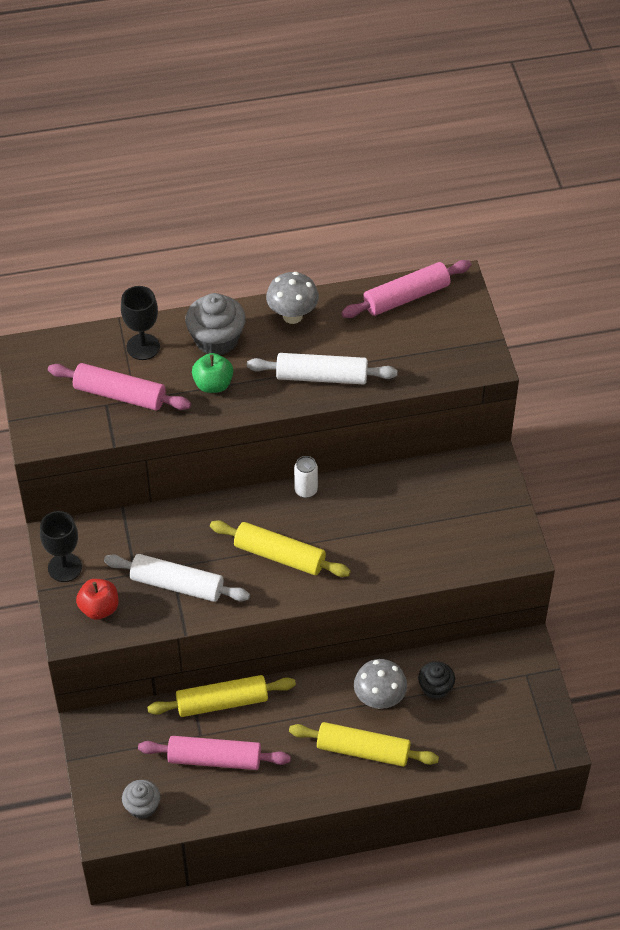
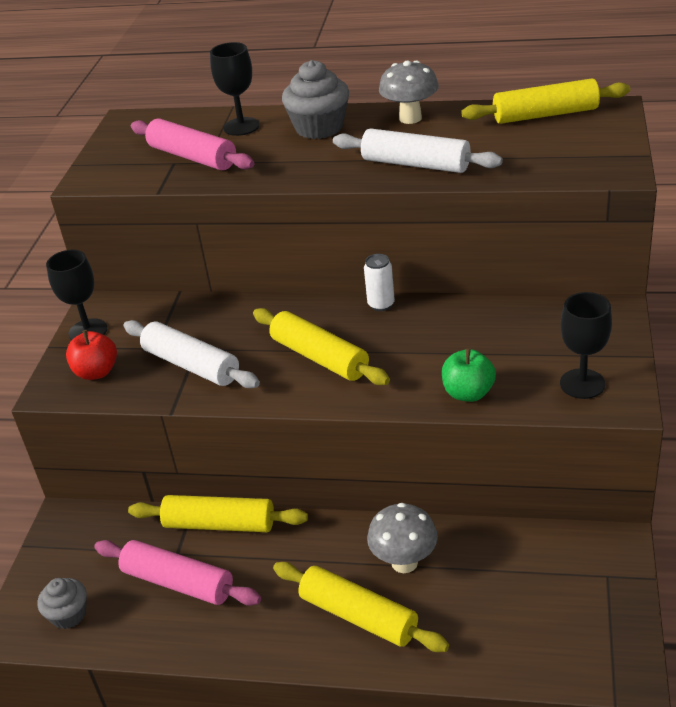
camera: 25 degrees right, 15 degrees down
(213, 384) = (293, 159): green apple -> green apple (468, 393)
(406, 297) = (545, 115): pink rolling pin -> yellow rolling pin
(435, 688) = (480, 565): black cupcake -> none
(488, 541) = (582, 384): none -> black goblet

